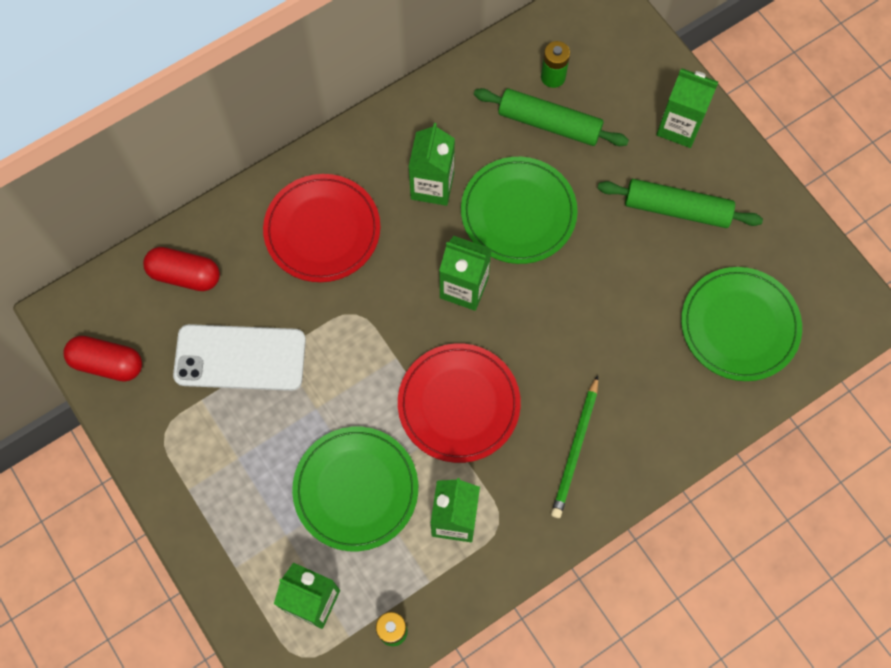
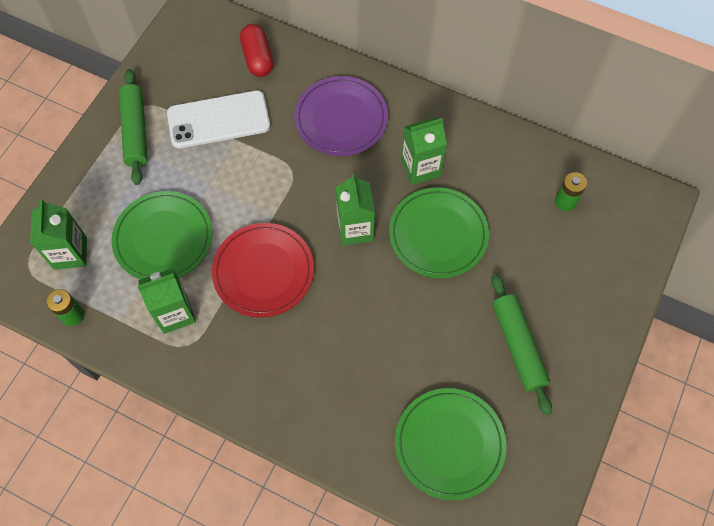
camera: 60 degrees right, 5 degrees down
(107, 363) = (171, 50): red capsule -> none
(240, 358) = (218, 120): white phone -> white phone turned 75 degrees counterclockwise
(322, 230) = (341, 118): red plate -> purple plate
(549, 124) = (524, 218): green rolling pin -> green rolling pin (135, 131)
(575, 449) = (274, 370): green pencil -> none
(679, 127) = (590, 312): green carton -> none

